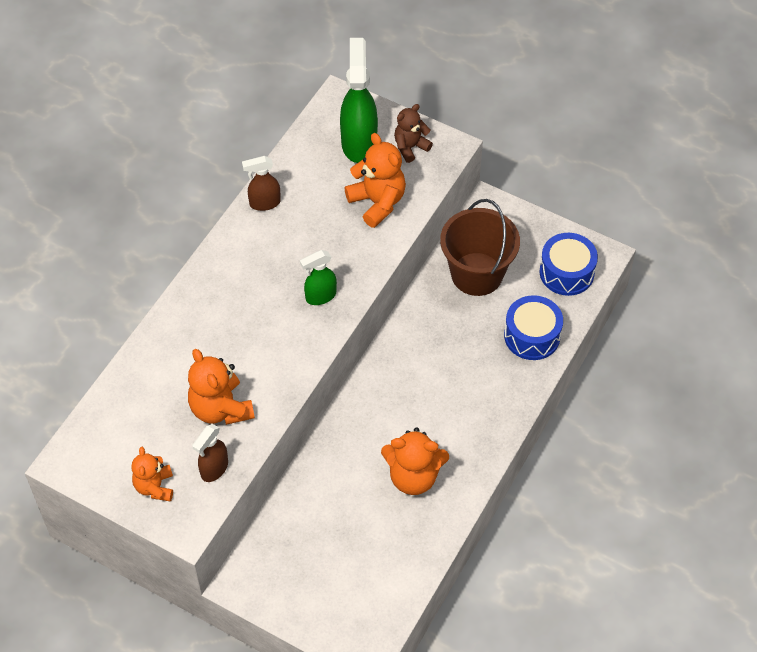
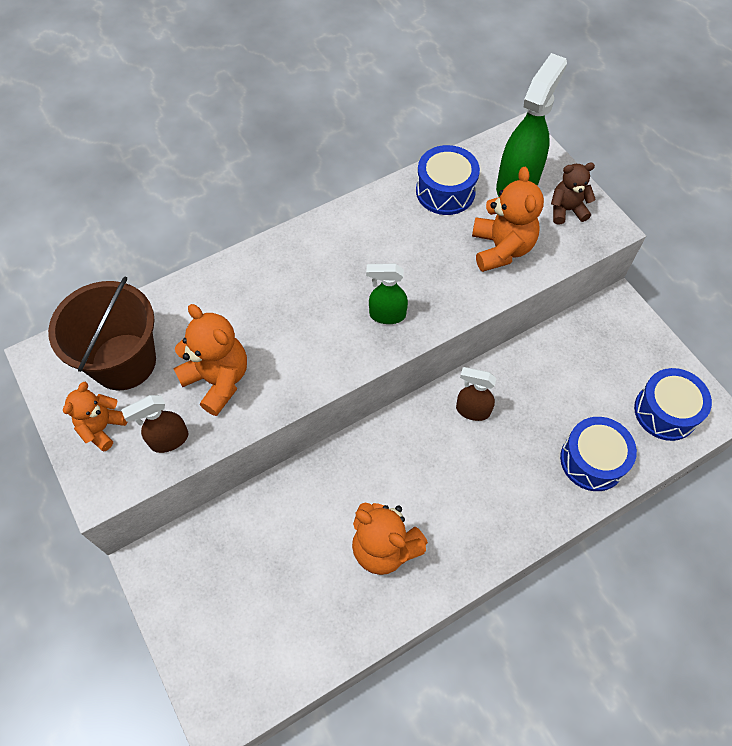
camera: 30 degrees right, 5 degrees up
(220, 408) = (218, 380): orange teddy bear -> orange teddy bear turned 135 degrees clockwise
(264, 203) = (391, 200): brown spray bottle -> brown spray bottle (472, 410)
(304, 175) = (445, 191): none -> blue drum
(476, 274) = (570, 368): brown bucket -> brown bucket (124, 361)

